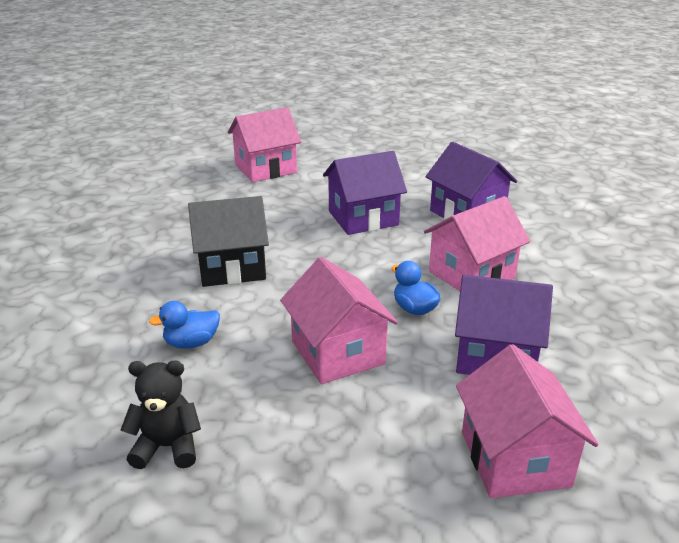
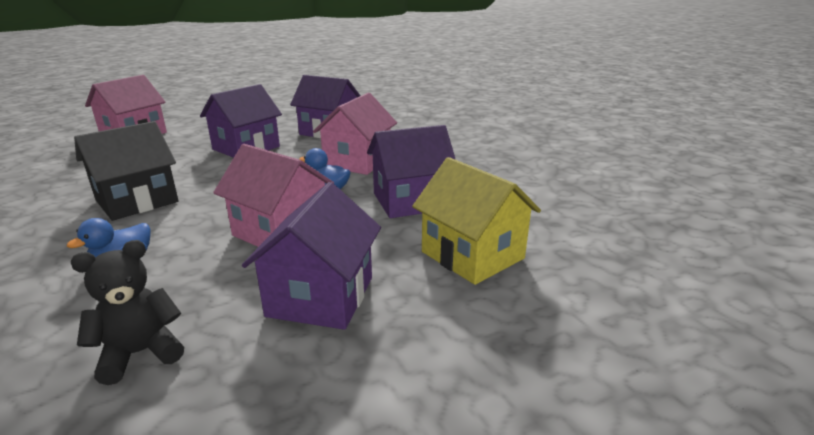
camera: 30 degrees left, 5 degrees down
(332, 448) = (321, 296): none -> purple house
(515, 458) = (472, 255): pink house -> yellow house

